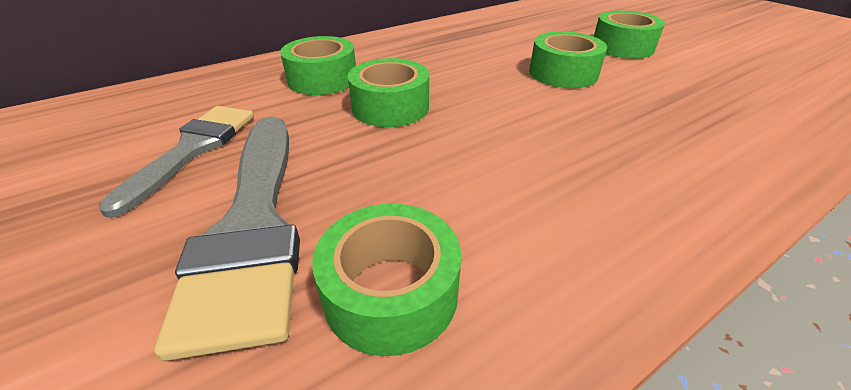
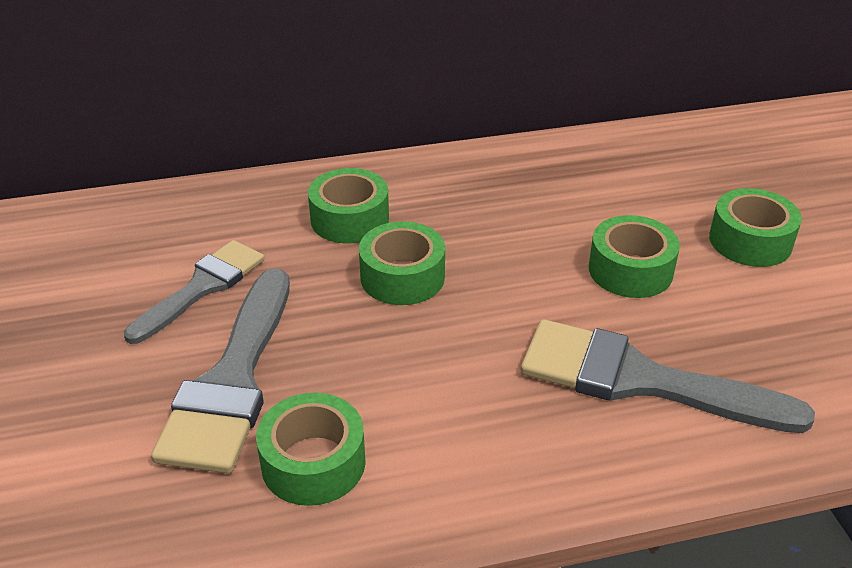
camera: 20 degrees right, 0 degrees up
(640, 136) = (640, 380): none -> grey brush

